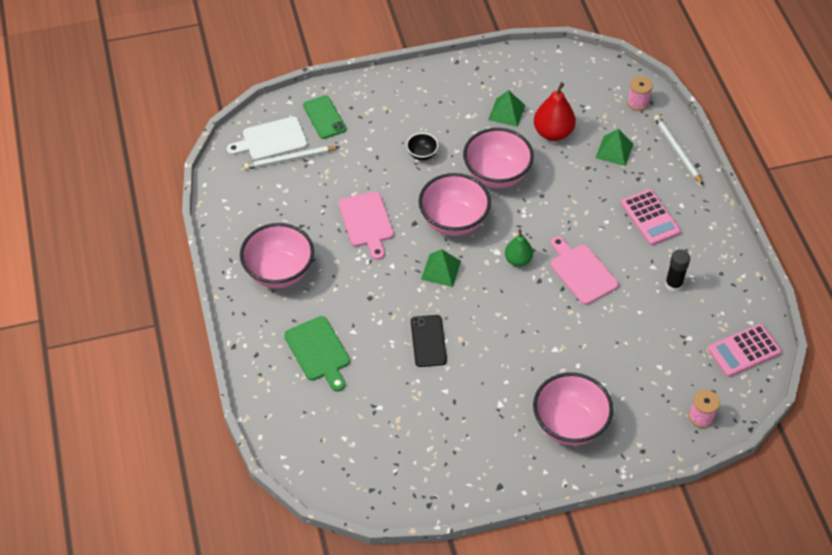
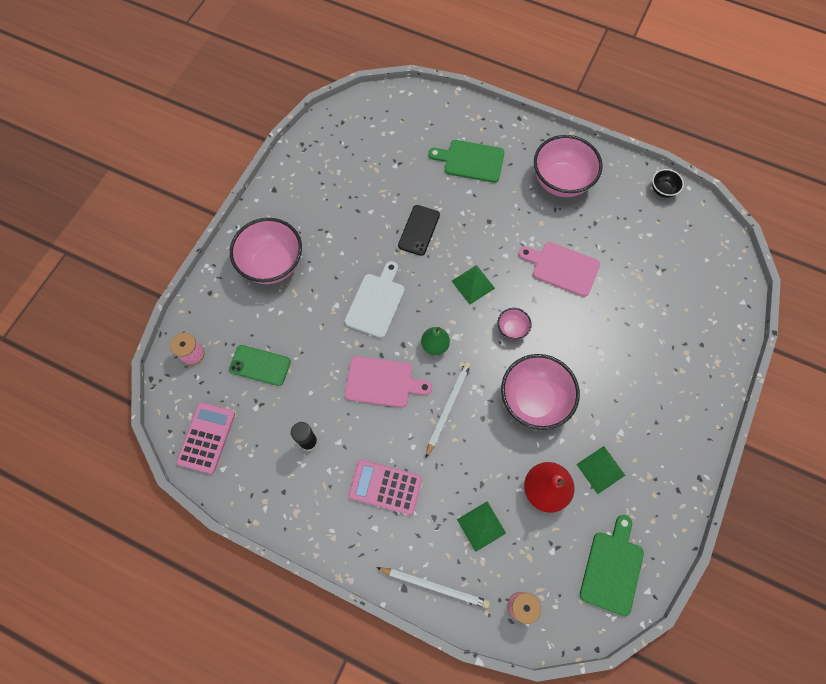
camera: 130 degrees right, 15 degrees up
(271, 140) = (705, 260): white cutting board -> white cutting board (376, 302)
(290, 159) = (673, 259): white pencil -> white pencil (448, 407)
(324, 117) = (704, 316): green phone -> green phone (260, 365)
(422, 154) = (603, 359): black bowl -> black bowl (662, 190)
(428, 341) = (419, 230): black phone -> black phone turned 75 degrees clockwise
(453, 221) = (512, 329): pink bowl -> pink bowl, size x0.47
(564, 73) = (612, 569): none -> green cutting board

